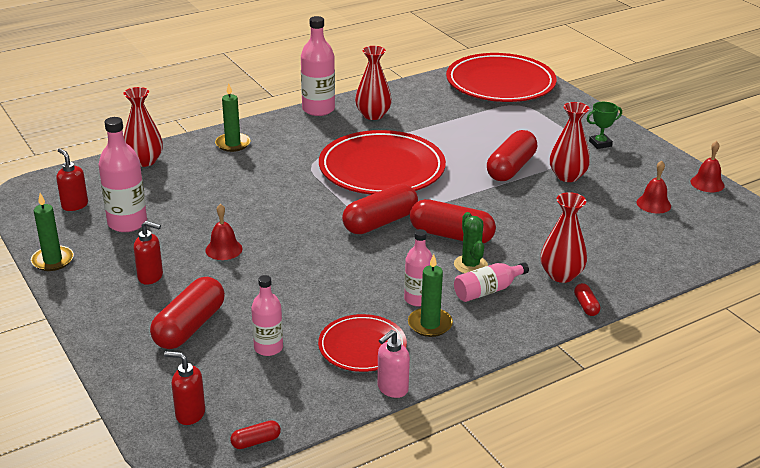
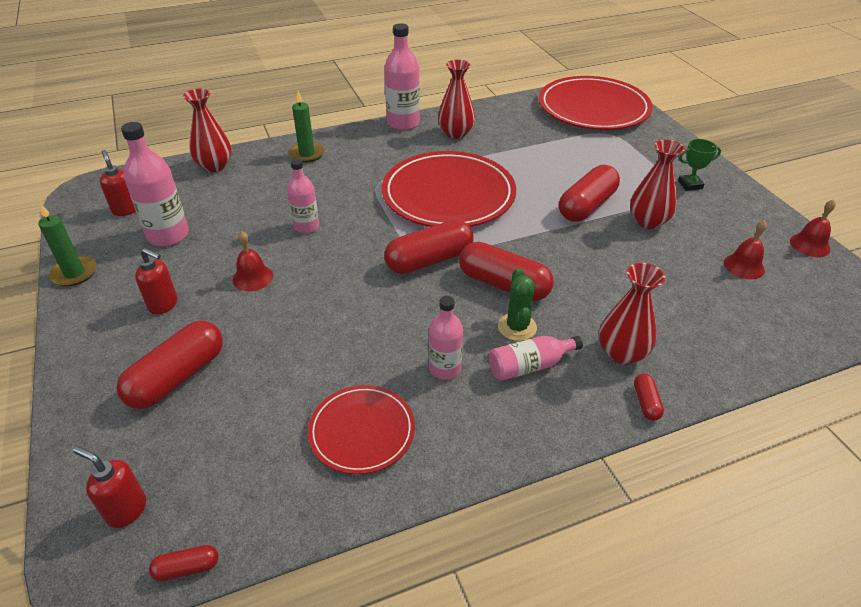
camera: 10 degrees right, 10 degrees up
(268, 348) = (253, 419): pink bottle -> pink bottle (306, 226)
(392, 389) = (379, 503): pink soap dispenser -> none
(430, 324) = (450, 407): green candle -> none

